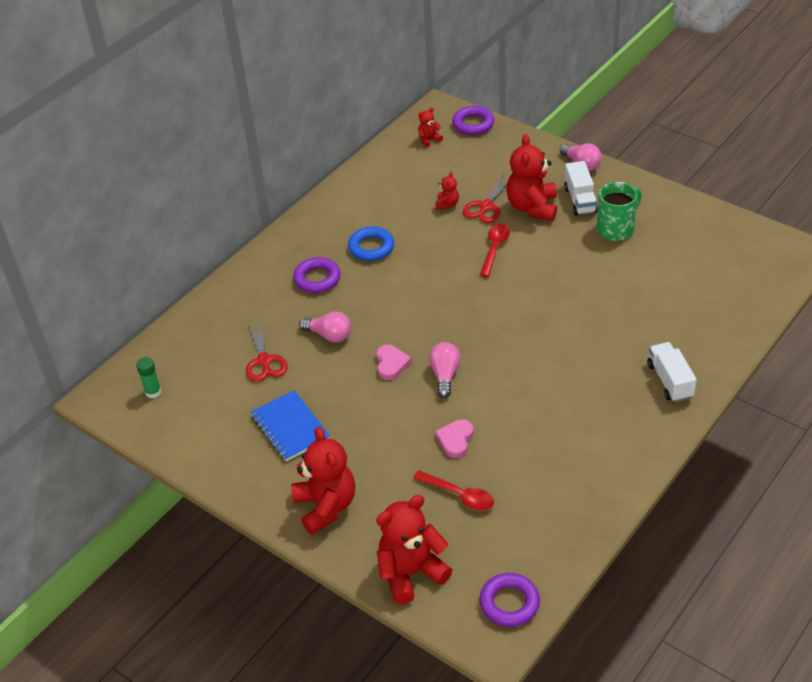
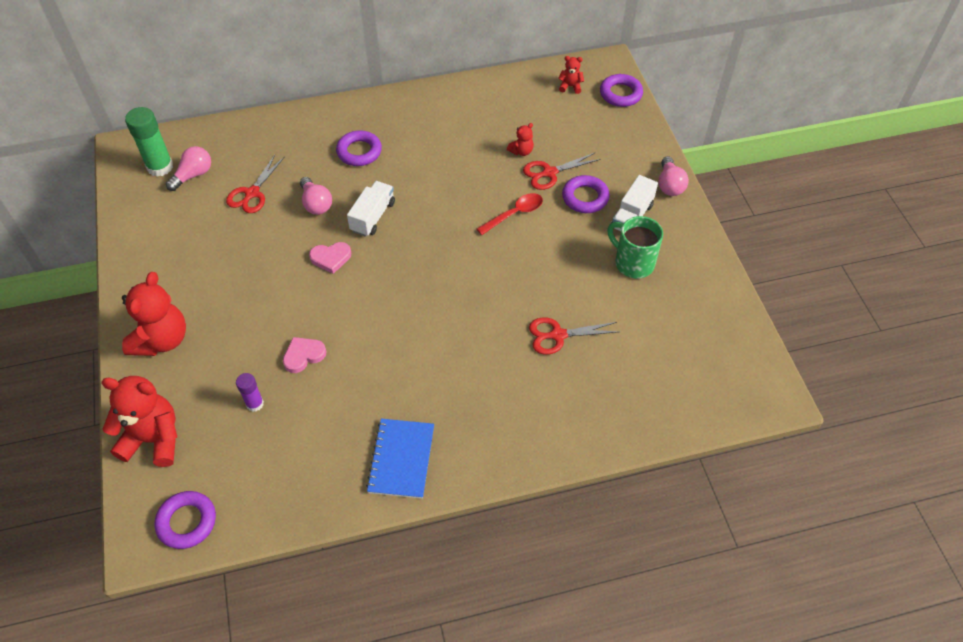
camera: 35 degrees right, 10 degrees up
(153, 392) = (160, 167): green glue stick -> green glue stick, size x1.77
(290, 427) = (209, 259): blue notebook -> blue notebook (401, 459)
(371, 247) = (425, 151): blue ring -> none
(391, 364) = (331, 258): pink heart -> pink heart turned 45 degrees clockwise
(445, 375) = (357, 296): pink light bulb -> pink light bulb (193, 175)
(459, 495) = (255, 404): red spoon -> purple glue stick
(532, 207) = (585, 197): red teddy bear -> purple ring
(616, 229) = (633, 262): green mug -> green mug turned 135 degrees counterclockwise
(622, 306) = (557, 335): none -> red scissors
(670, 381) = (519, 431): white truck -> white truck (373, 217)

